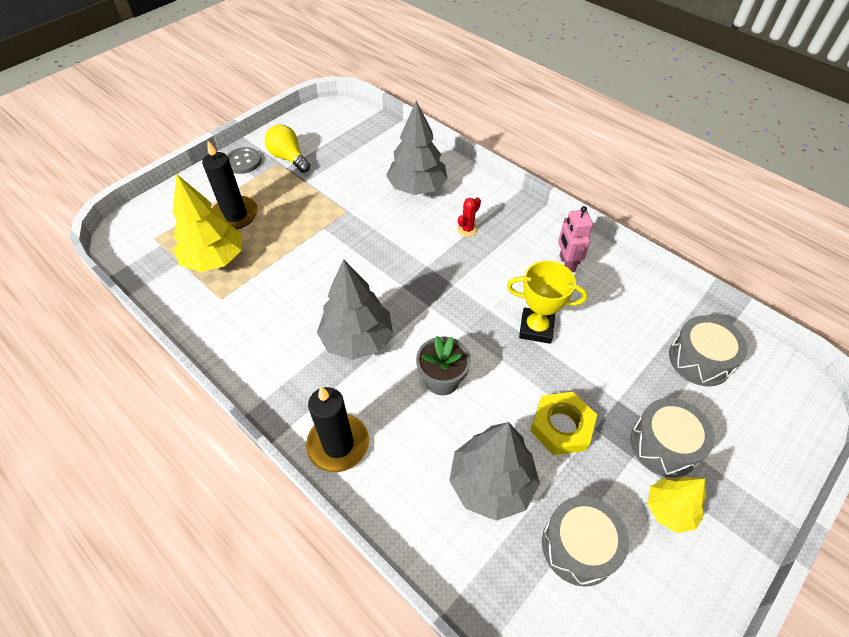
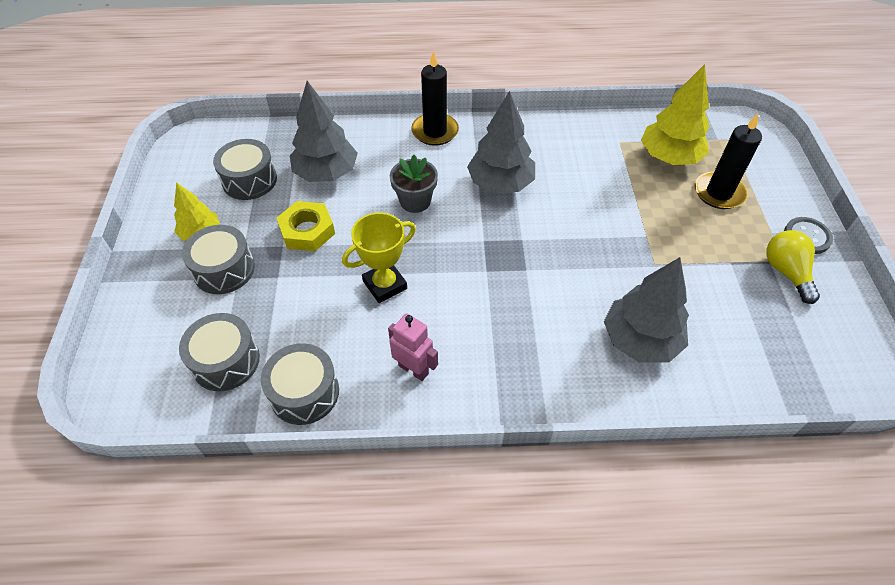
camera: 135 degrees right, 0 degrees up
(289, 158) = (786, 272): yellow light bulb -> yellow light bulb turned 105 degrees counterclockwise
(467, 229) = (538, 332): red cactus -> none
(651, 299) = (304, 392): none -> grey drum

